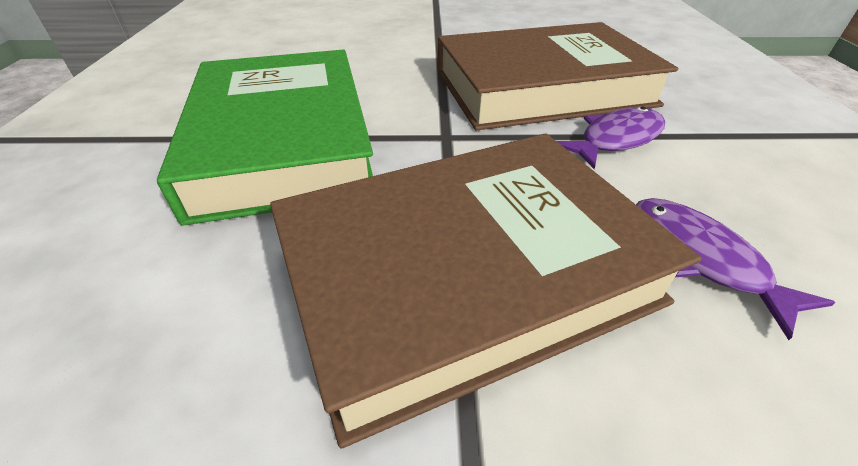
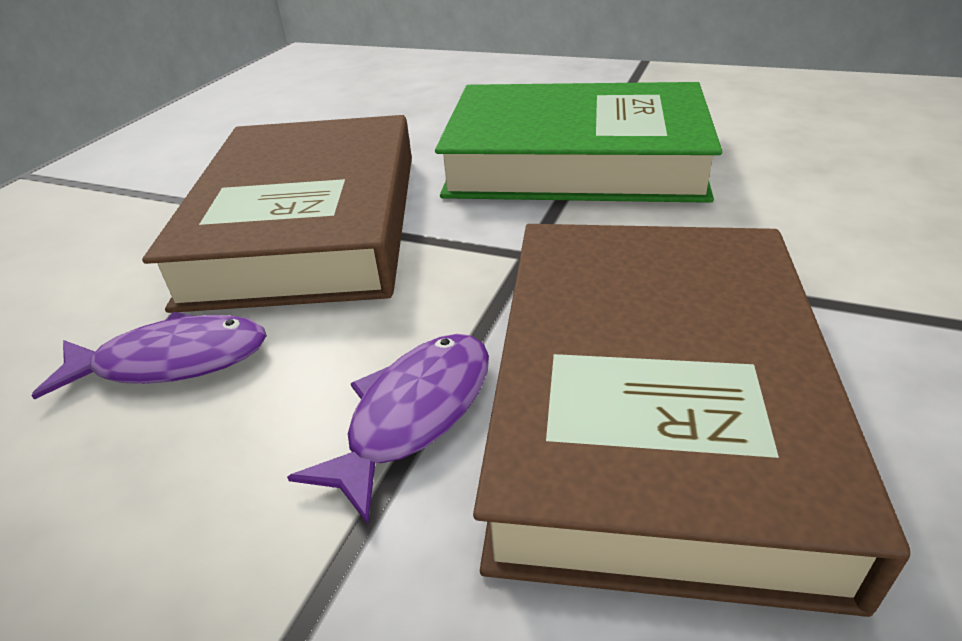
camera: 115 degrees right, 5 degrees down
(616, 139) = (414, 415): purple fish -> purple fish turned 135 degrees counterclockwise

